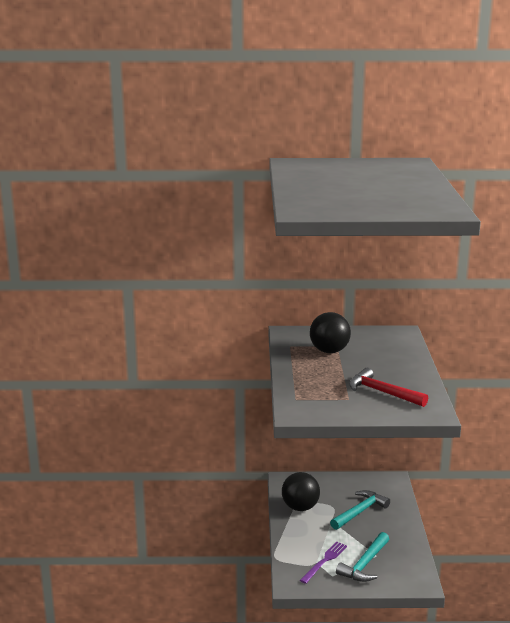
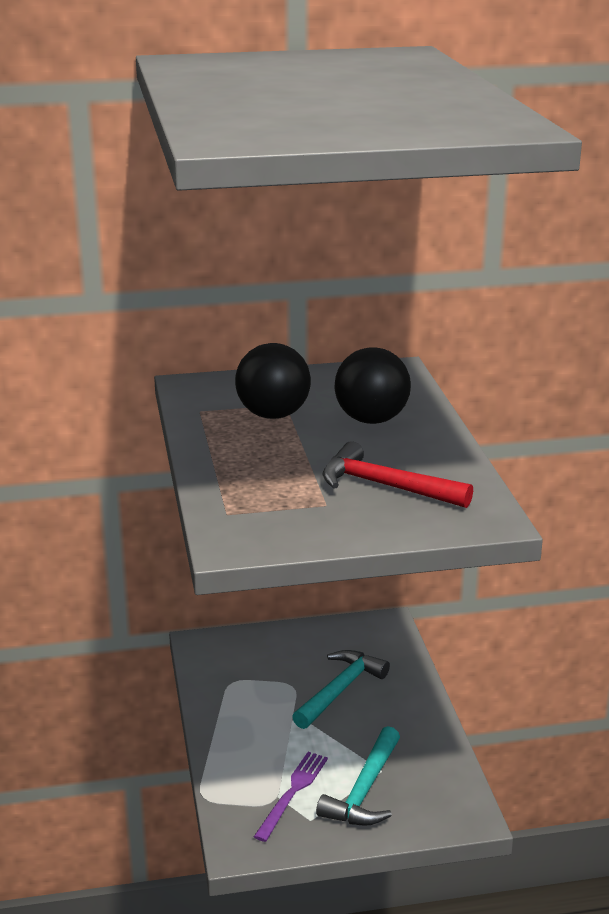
camera: 10 degrees left, 5 degrees up
(300, 507) = (235, 693): black ball -> black ball (371, 420)

